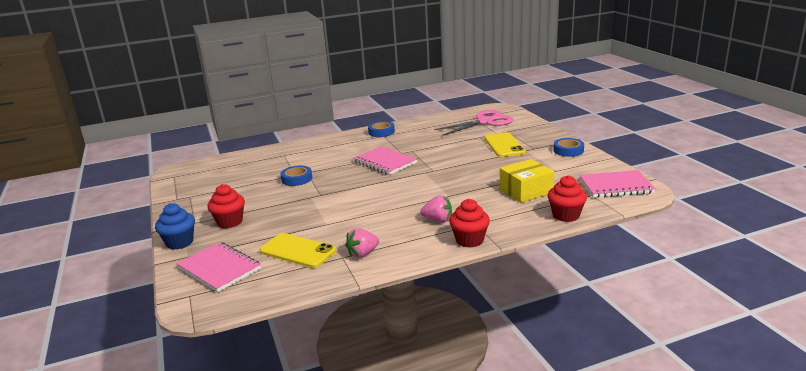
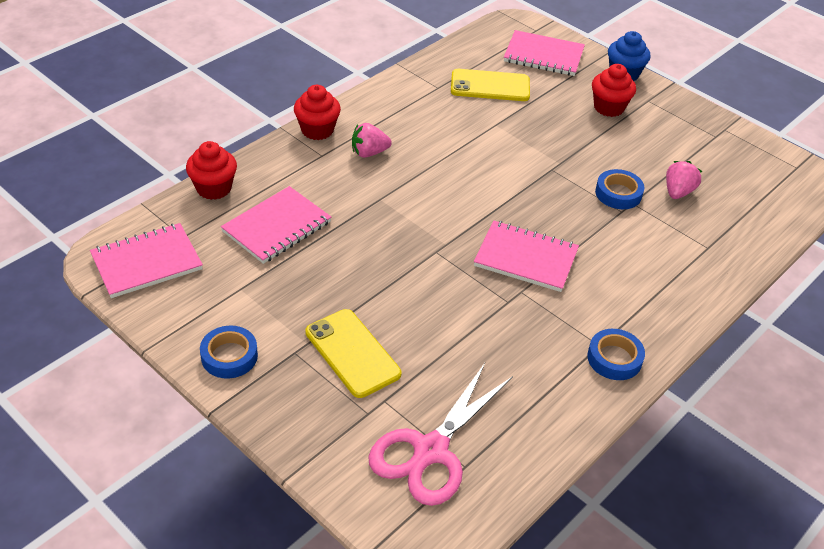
camera: 150 degrees right, 20 degrees up
(363, 254) = (420, 94): pink strawberry -> pink strawberry (678, 192)
(526, 191) = (277, 227): yellow box -> pink notebook

